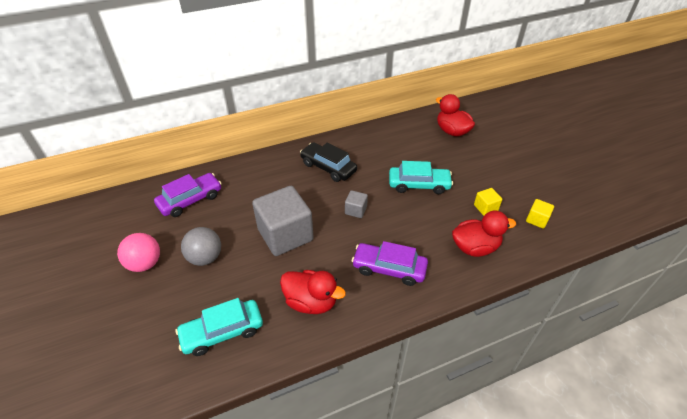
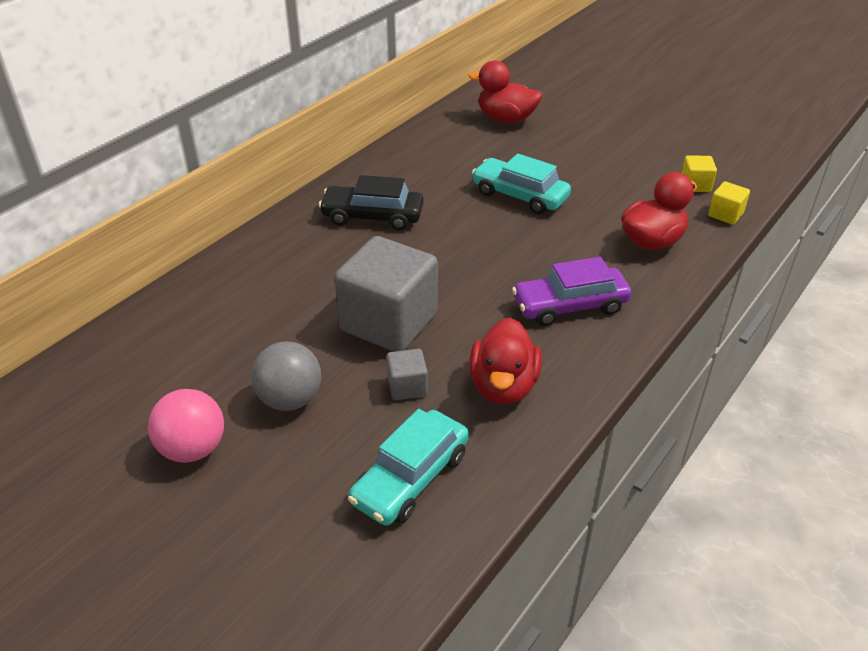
camera: 30 degrees left, 5 degrees down
(190, 200) = (187, 335): purple car -> none
(311, 302) = (503, 386): red duck -> red duck turned 105 degrees clockwise
(356, 210) = (462, 255): grey cube -> grey cube (407, 386)
(419, 185) = (519, 195): turquoise car -> turquoise car turned 120 degrees counterclockwise
(485, 208) = (626, 193): yellow cube -> yellow cube (725, 214)

